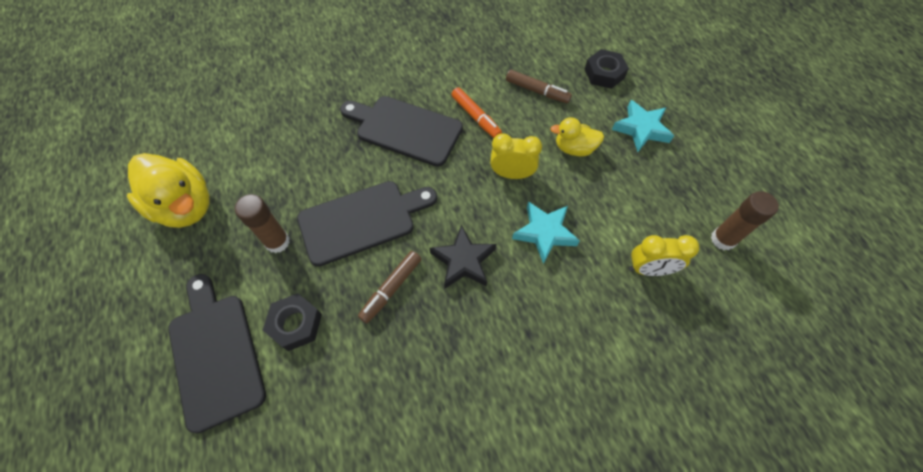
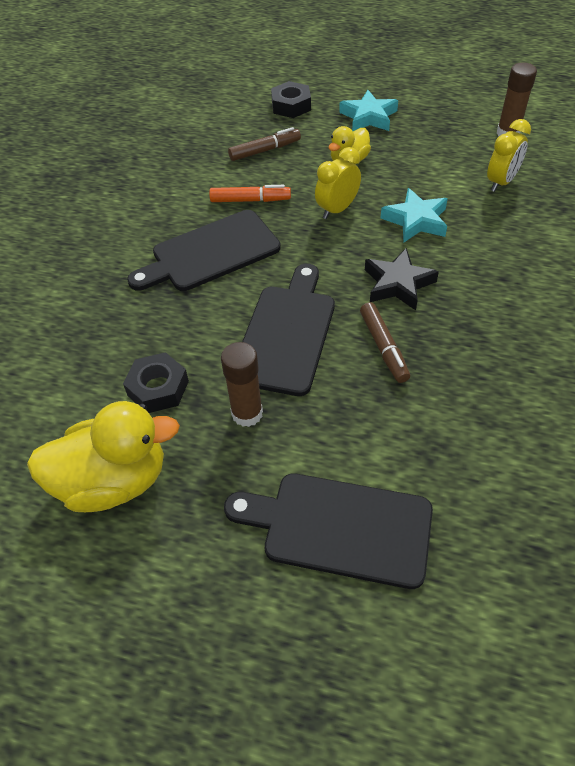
camera: 50 degrees left, 10 degrees down
(295, 324) = (361, 440): black nut -> black nut (158, 388)

